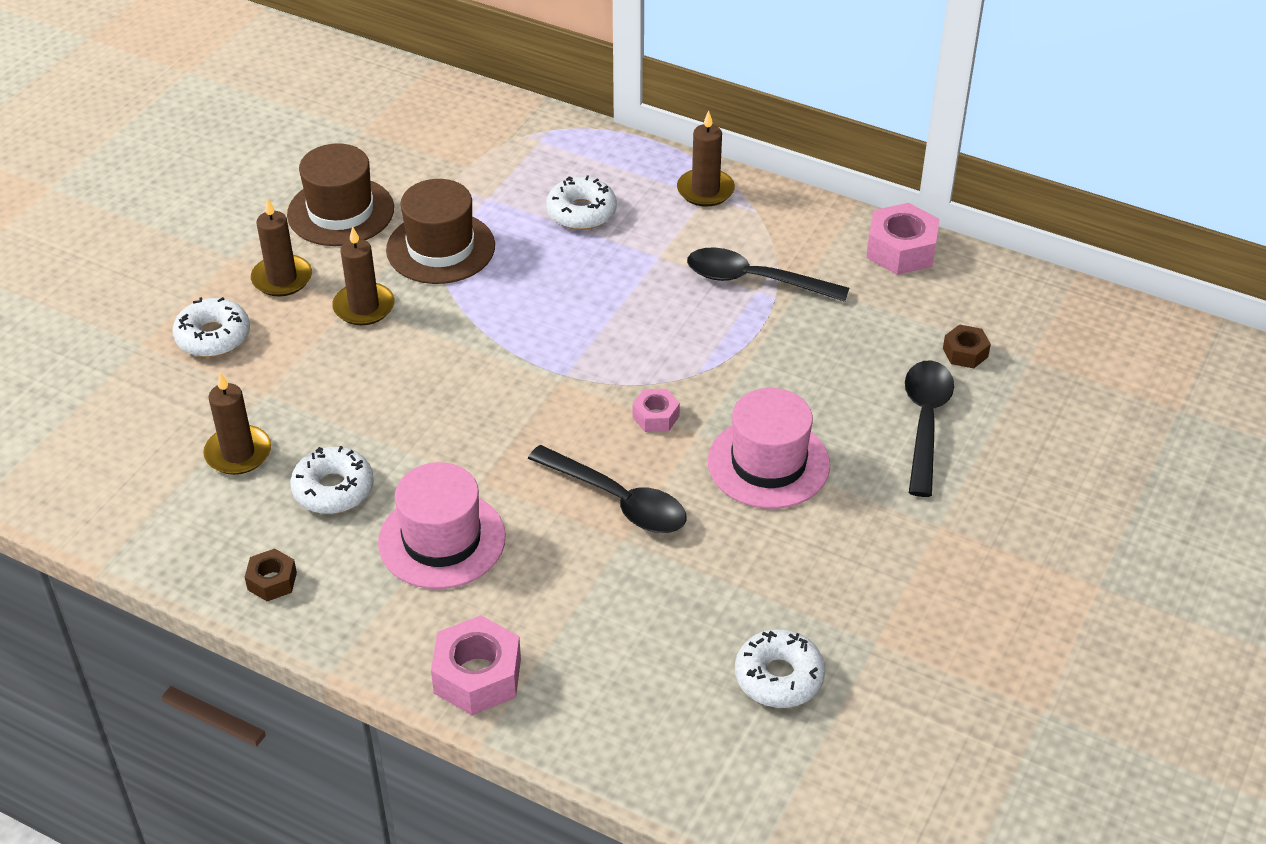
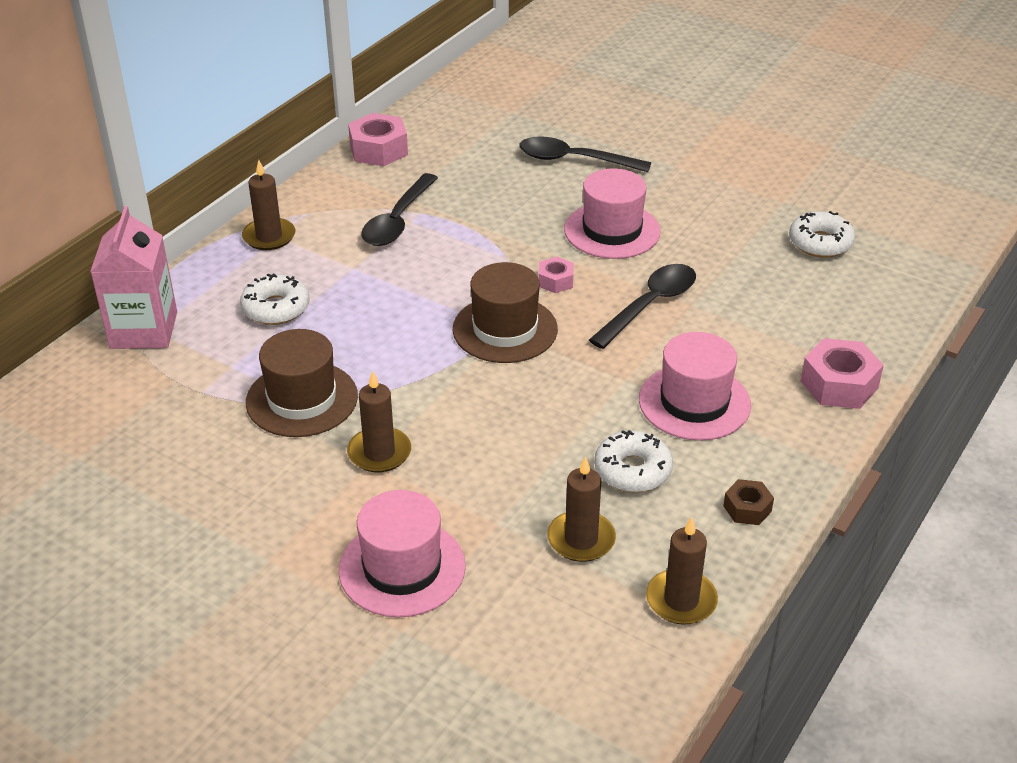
camera: 85 degrees left, 5 degrees down
(213, 336) = (402, 568): white donut -> pink hat
(282, 278) = (319, 516): brown candle -> brown candle (681, 600)
(341, 212) = (218, 472): brown hat -> brown hat (505, 329)
(539, 135) = (144, 330): none -> pink carton
(965, 353) = (502, 136): brown nut -> none

